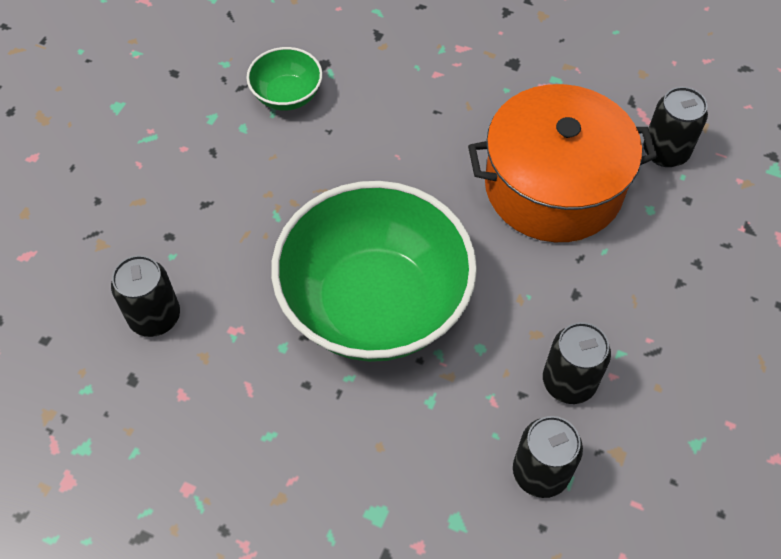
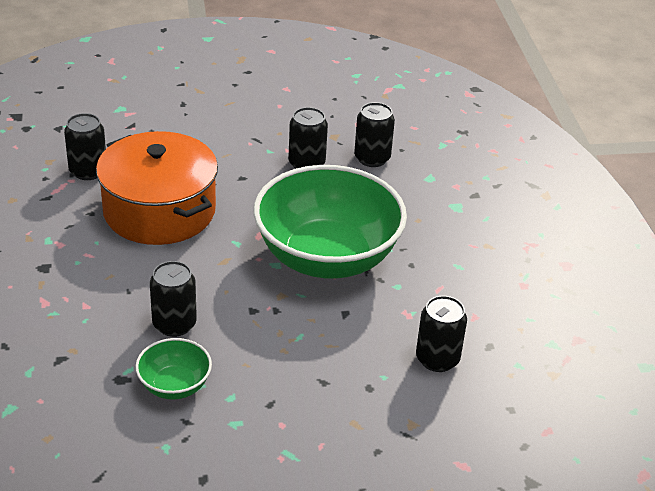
camera: 125 degrees left, 20 degrees down
(364, 126) = (174, 324): none -> black can

